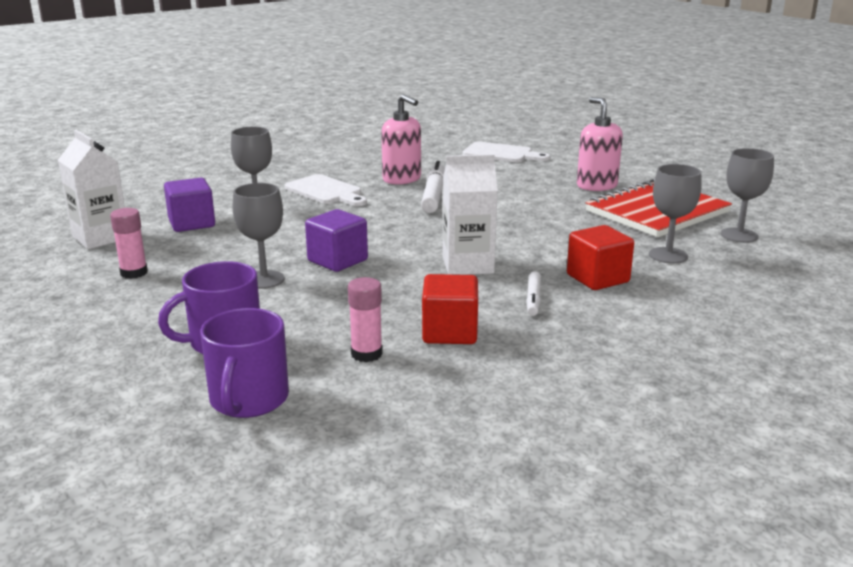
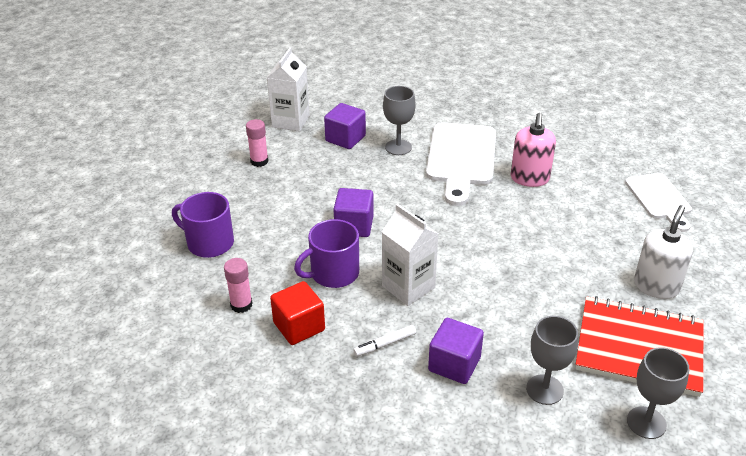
camera: 55 degrees right, 15 degrees up
(248, 399) = (157, 287): purple mug -> purple mug (333, 273)
(264, 279) = (297, 212): grey goblet -> none
(326, 191) = (461, 158): white cutting board -> white cutting board, size x1.58
(434, 195) = (517, 209): white marker -> none
(596, 186) = (656, 286): pink soap dispenser -> white soap dispenser
(597, 278) = (454, 364): red cube -> purple cube

